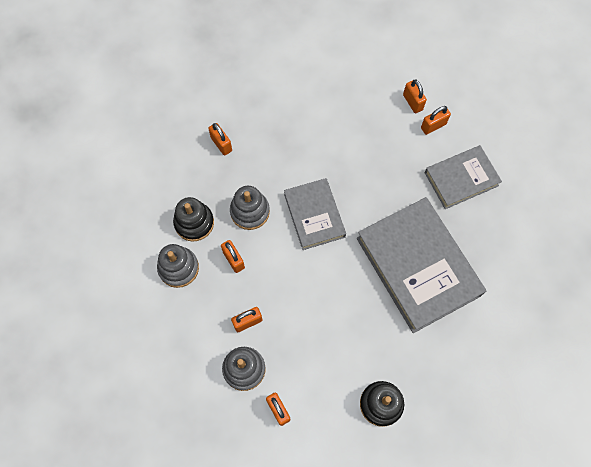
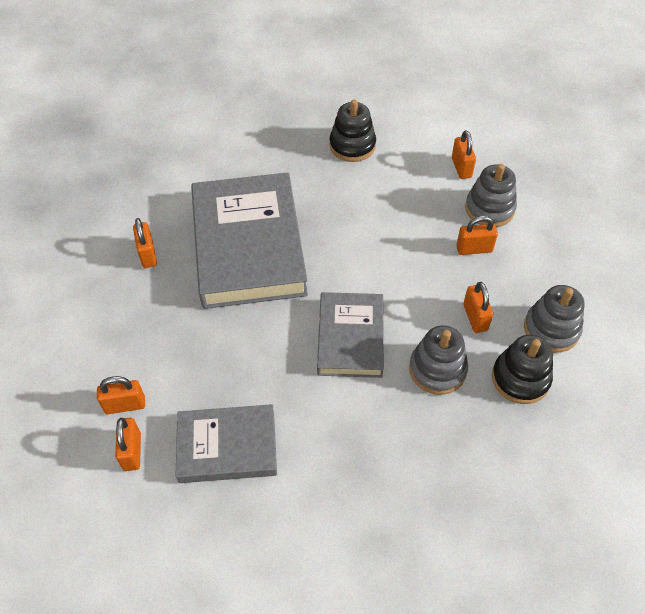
camera: 160 degrees left, 15 degrees down
(221, 144) = (455, 482): orange padlock -> orange padlock (148, 254)
(461, 179) = (134, 323): grey book -> grey book (227, 446)

